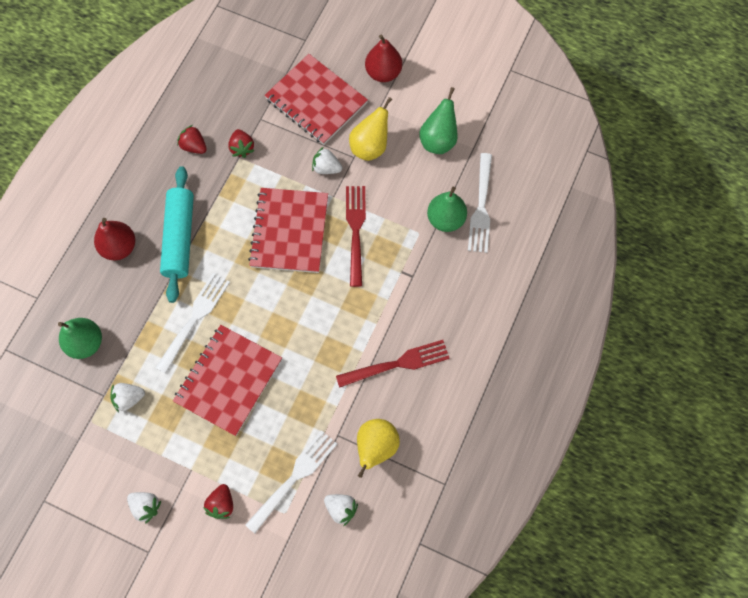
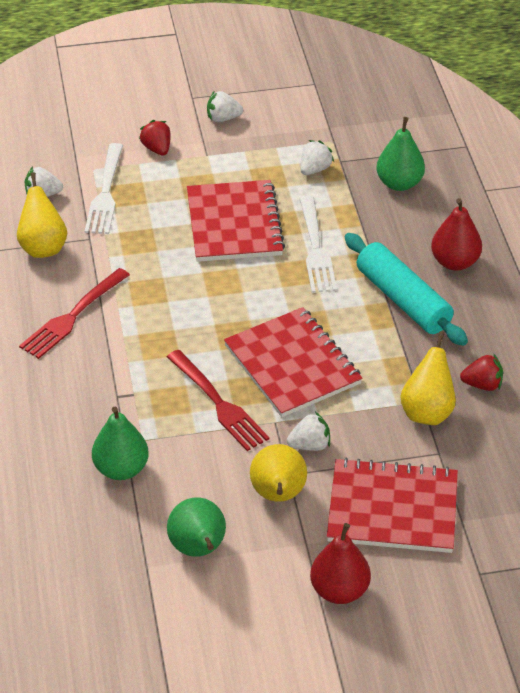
camera: 145 degrees right, 25 degrees down
(242, 148) = (427, 412): red strawberry -> yellow pear
(481, 206) = (88, 505): white fork -> none

